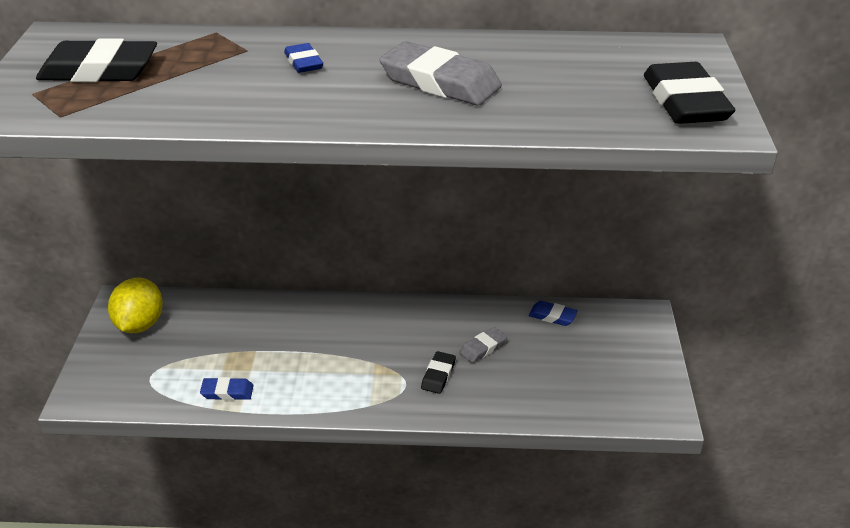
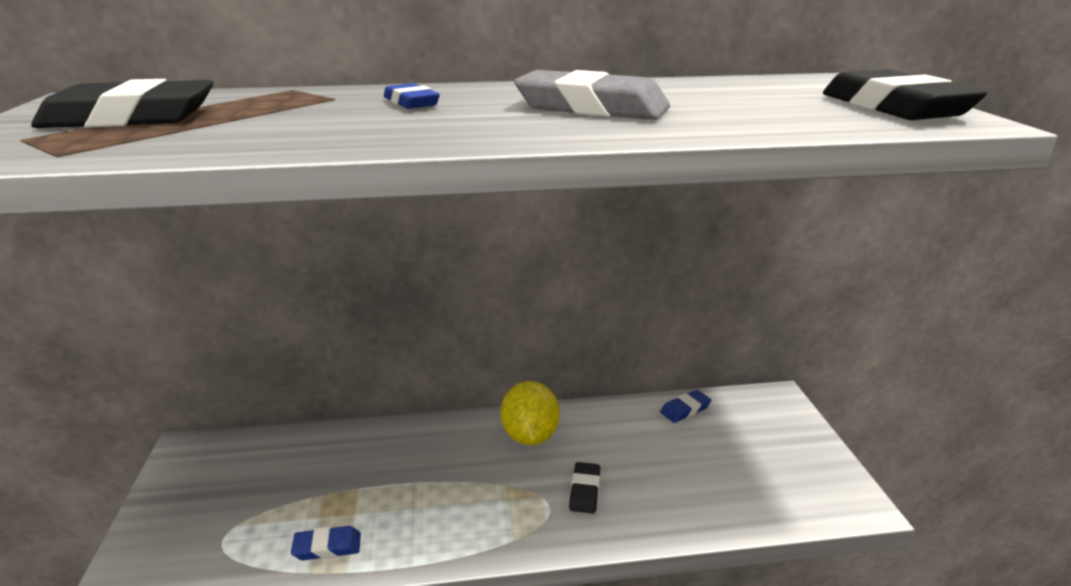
camera: 10 degrees left, 10 degrees down
(139, 324) = (208, 474): yellow lemon -> yellow lemon (530, 436)
(483, 348) = (624, 452): grey eraser -> none
(552, 316) = (685, 409): blue eraser -> blue eraser turned 45 degrees counterclockwise

